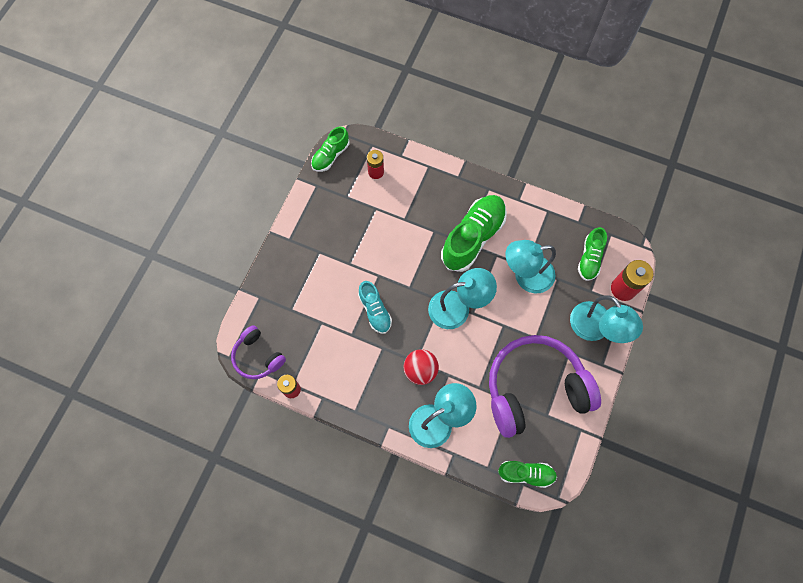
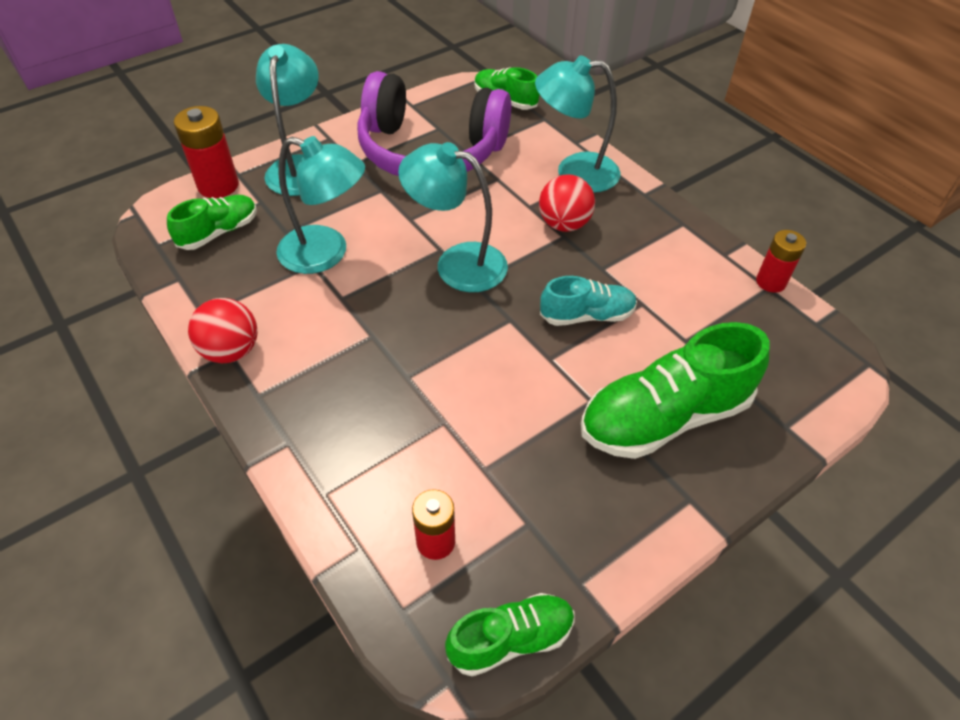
camera: 150 degrees left, 20 degrees down
(258, 357) = (816, 343): purple headphones -> none
(375, 311) = (587, 315): turquoise shoe -> turquoise shoe turned 75 degrees clockwise
(473, 237) = (354, 336): green shoe -> green shoe (664, 417)
(518, 201) = (231, 351): none -> red ball

